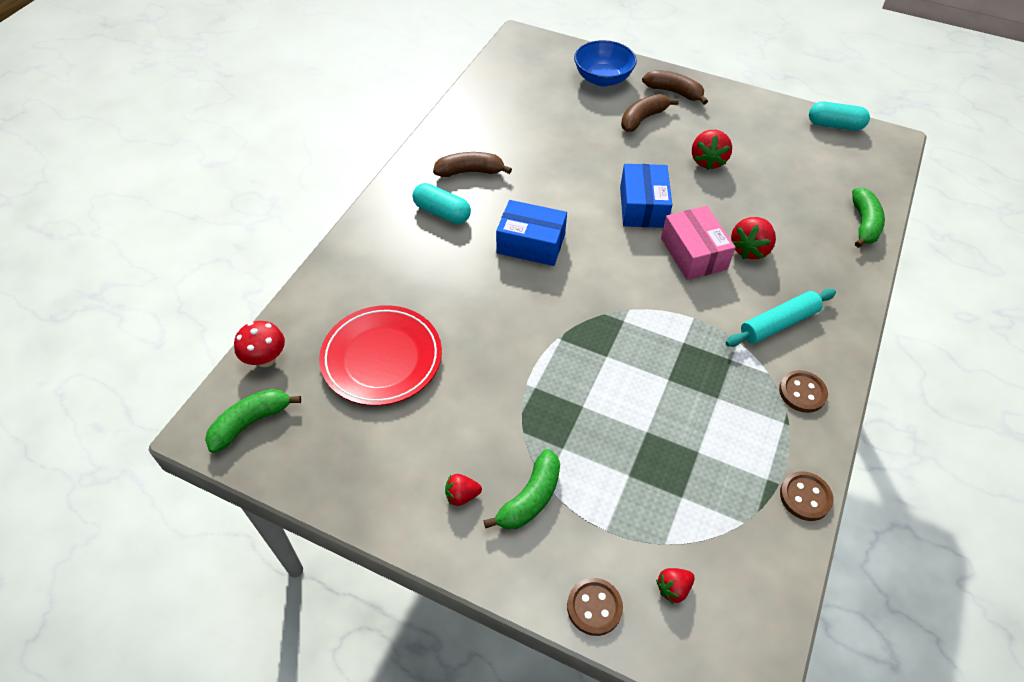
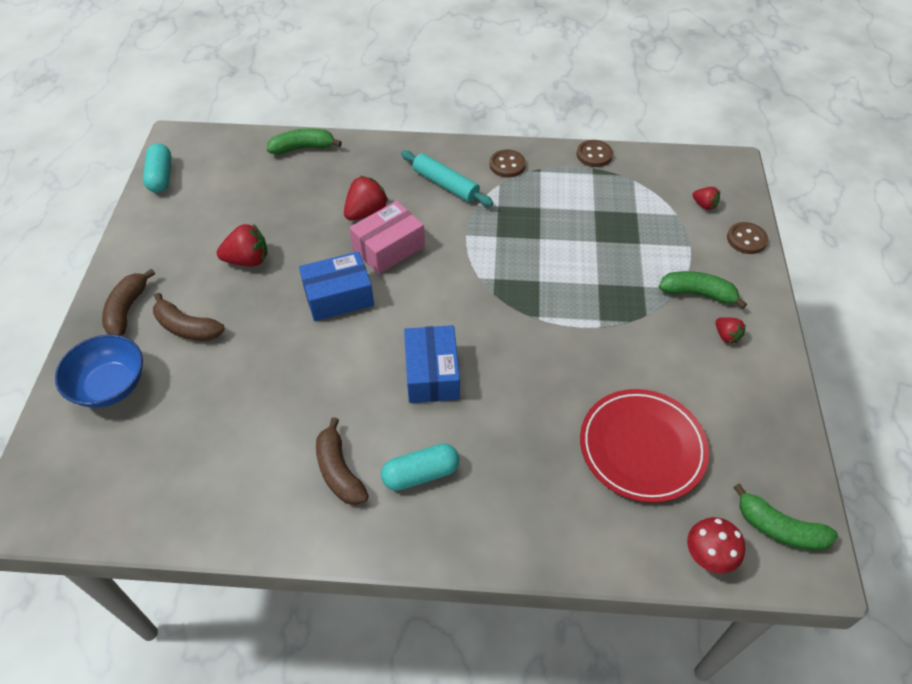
camera: 110 degrees left, 0 degrees up
(442, 212) = (421, 474): turquoise capsule -> turquoise capsule turned 60 degrees clockwise
(749, 249) = (366, 212): red strawberry -> red strawberry turned 60 degrees counterclockwise

